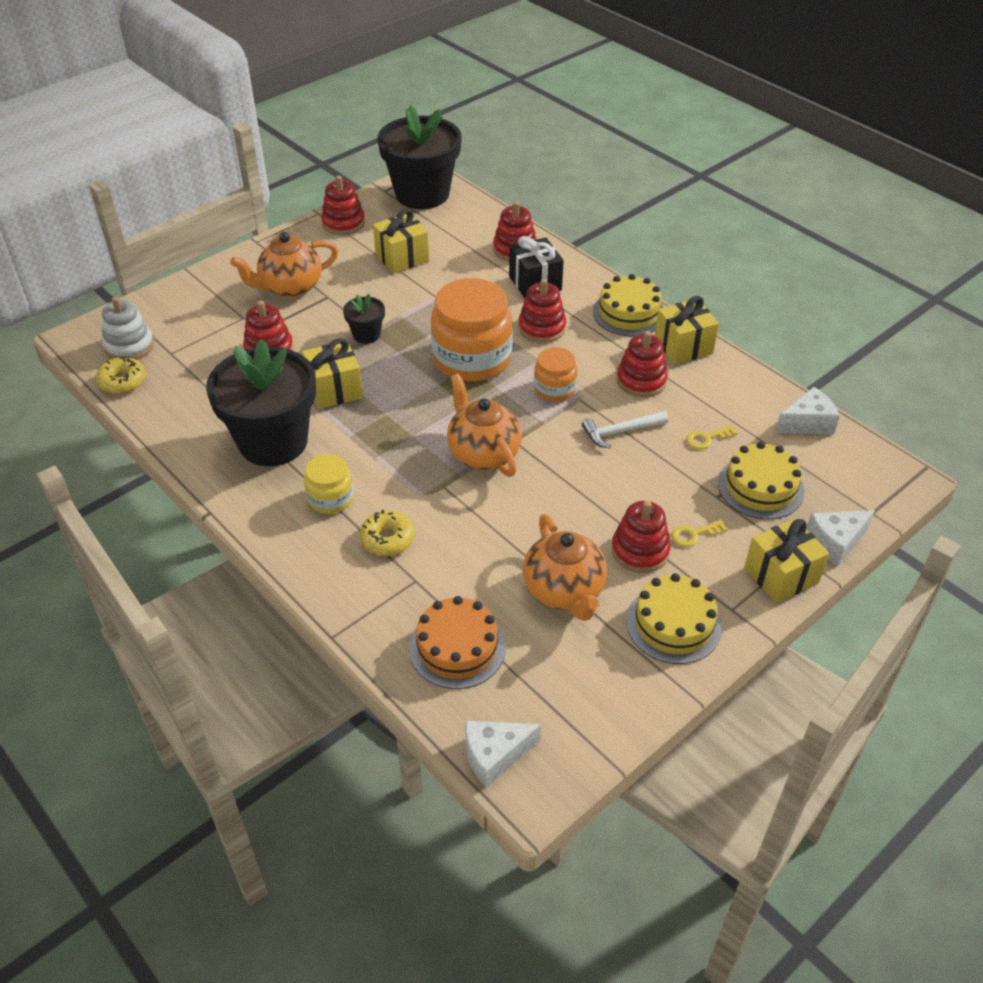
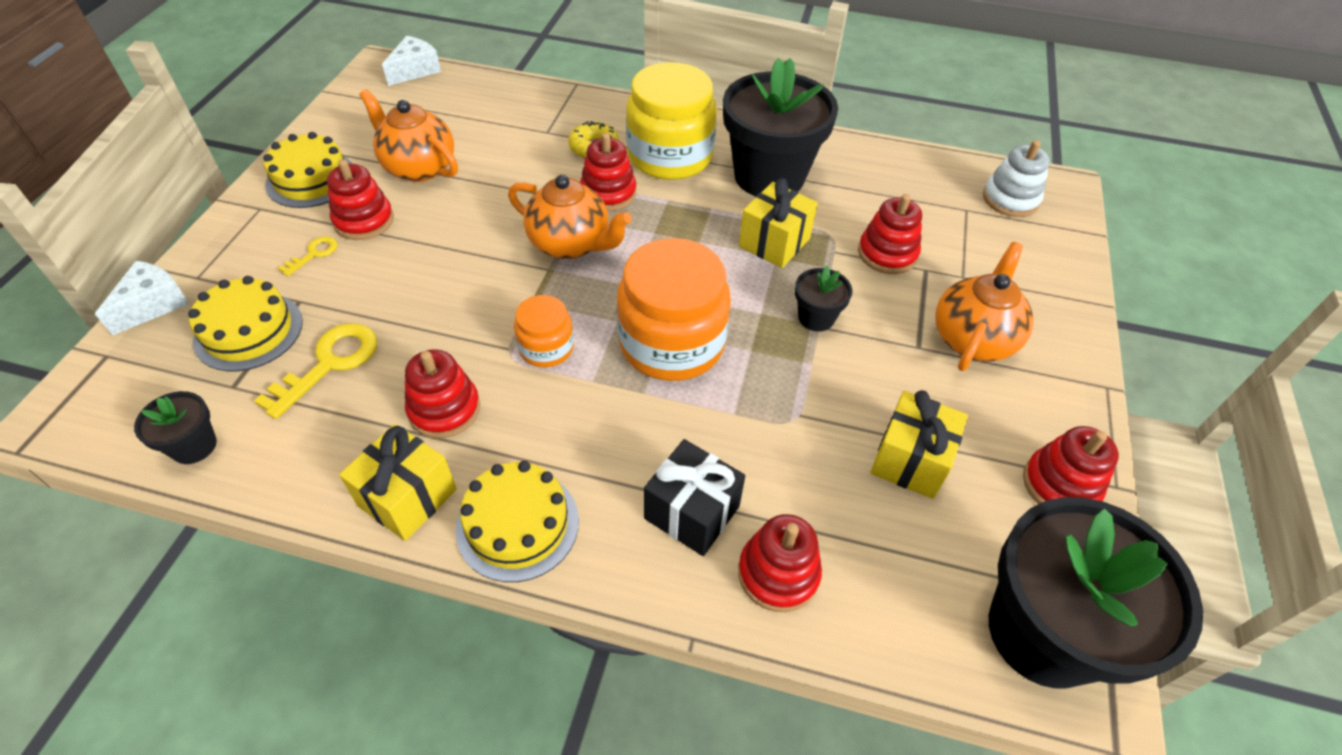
camera: 145 degrees right, 5 degrees up
(122, 381) = (961, 169): yellow donut -> none
(330, 498) = (670, 156): yellow jar -> yellow jar, size x1.93
(457, 647) = (481, 108): orange cake -> none
(542, 328) = (623, 431): red stacking toy -> red stacking toy (608, 193)
(620, 431) = (438, 328): white hammer -> none
(707, 438) = (329, 364): yellow key -> yellow key, size x1.87
(781, 575) = (213, 252): yellow gift -> none
(807, 423) = (194, 446): white cheese -> black flower pot

